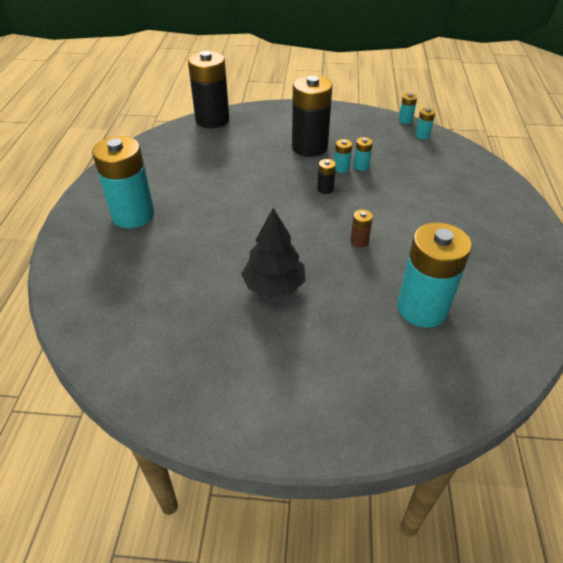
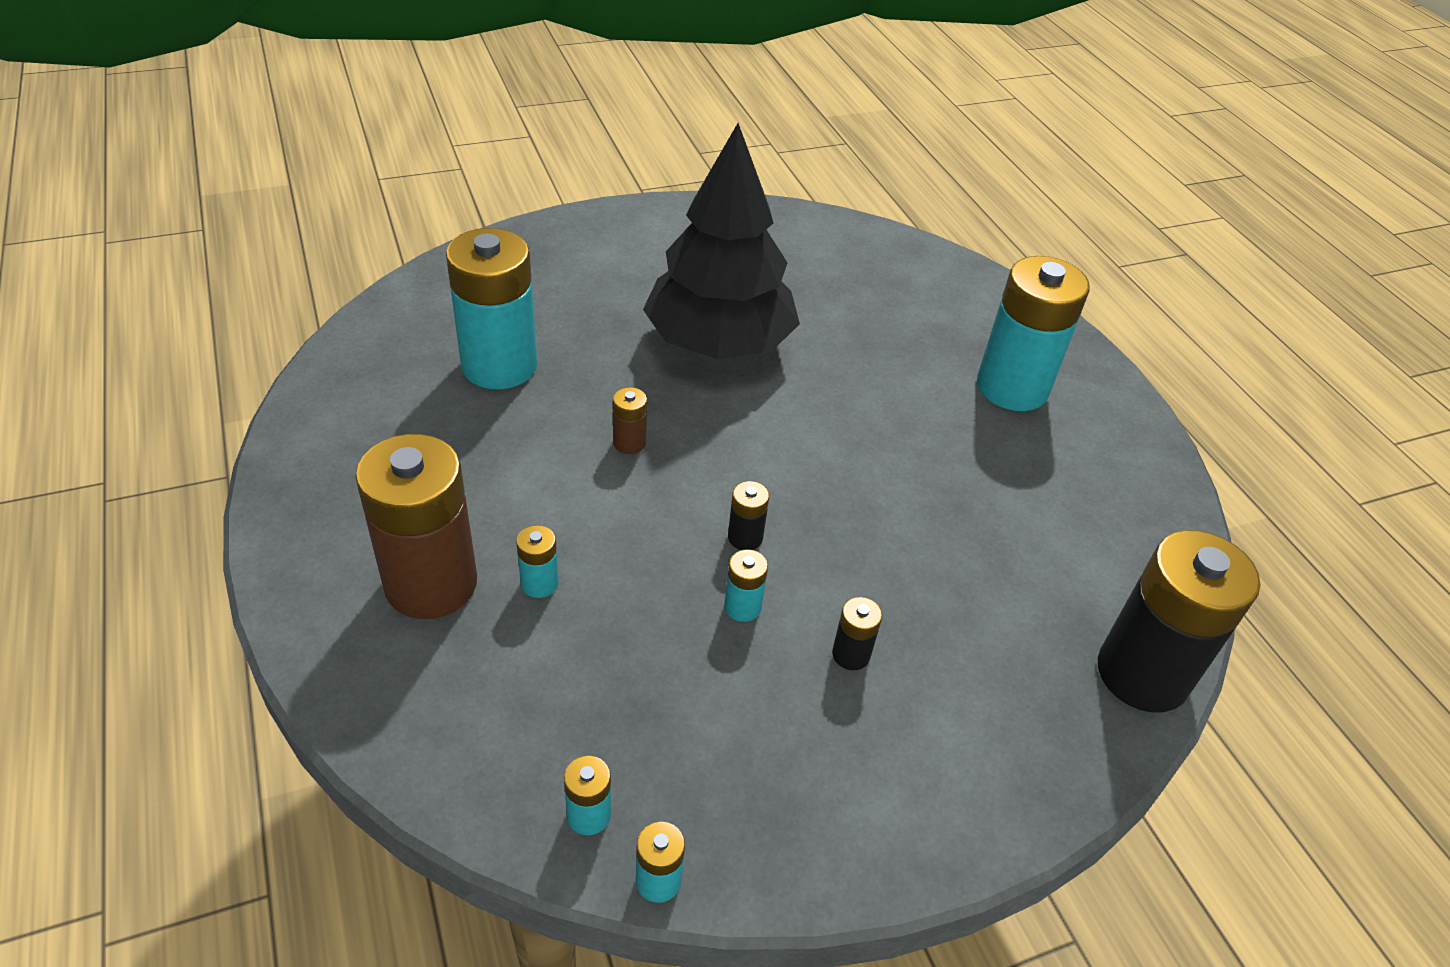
camera: 150 degrees right, 0 degrees up
(274, 286) = (719, 343): black tree -> black tree, size x1.61
(309, 147) = (851, 654): black battery -> black battery, size x0.41
(361, 166) = (703, 628): turquoise battery -> turquoise battery (539, 583)
(472, 207) = (431, 583): none -> brown battery

